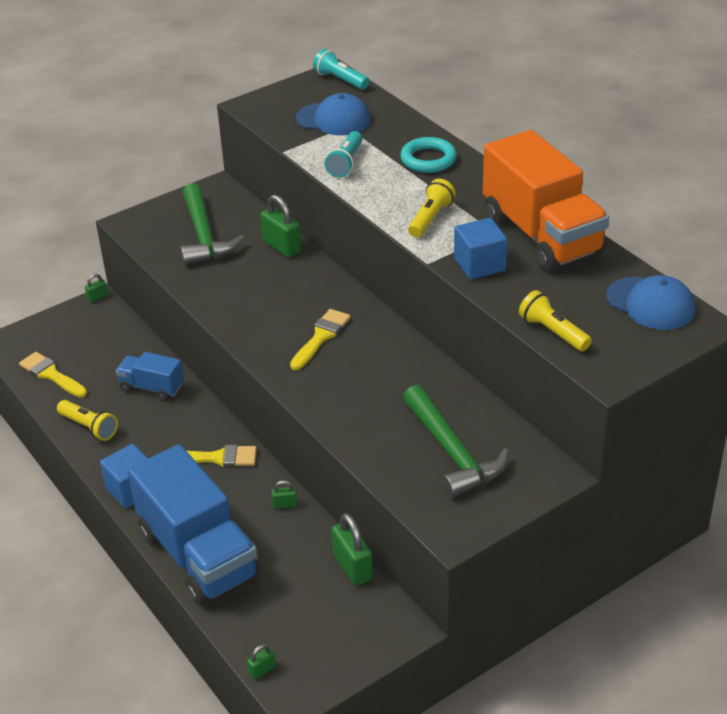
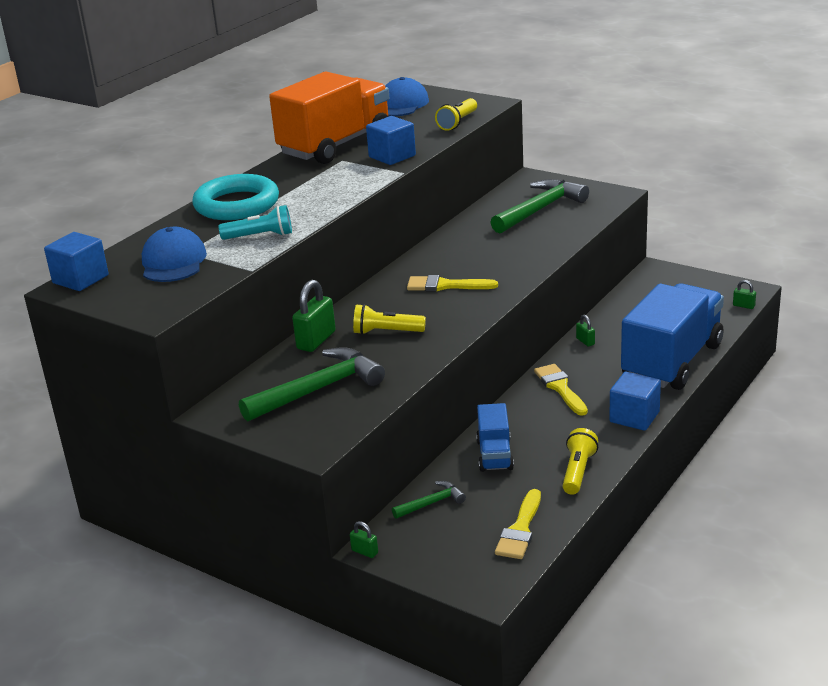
camera: 110 degrees left, 10 degrees down
(121, 339) = (431, 503): none -> green hammer
(340, 80) = (80, 279): turquoise flashlight -> blue cube
(352, 567) = (621, 299): green padlock -> none
(428, 159) = (237, 204): turquoise ring -> turquoise ring, size x1.51
(430, 218) = (336, 184): yellow flashlight -> yellow flashlight (386, 332)

